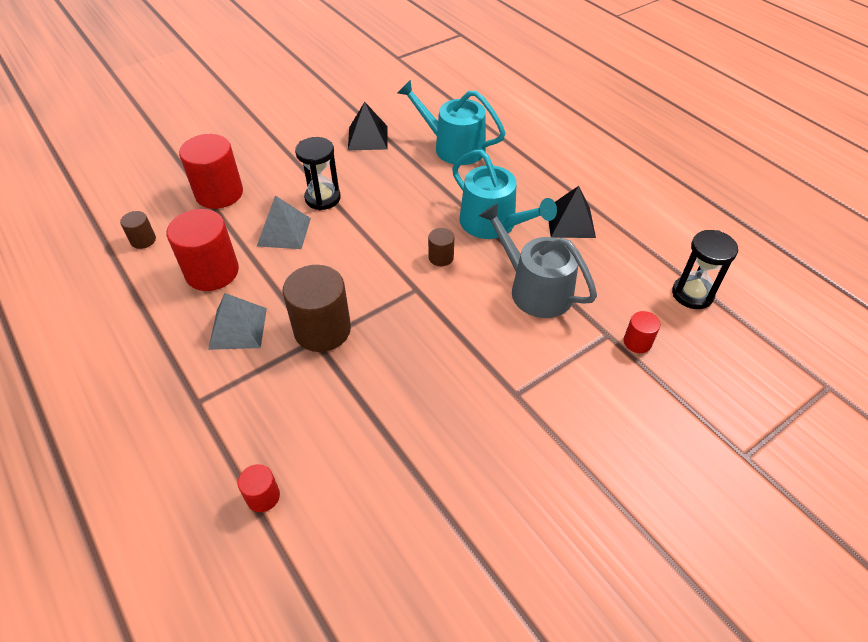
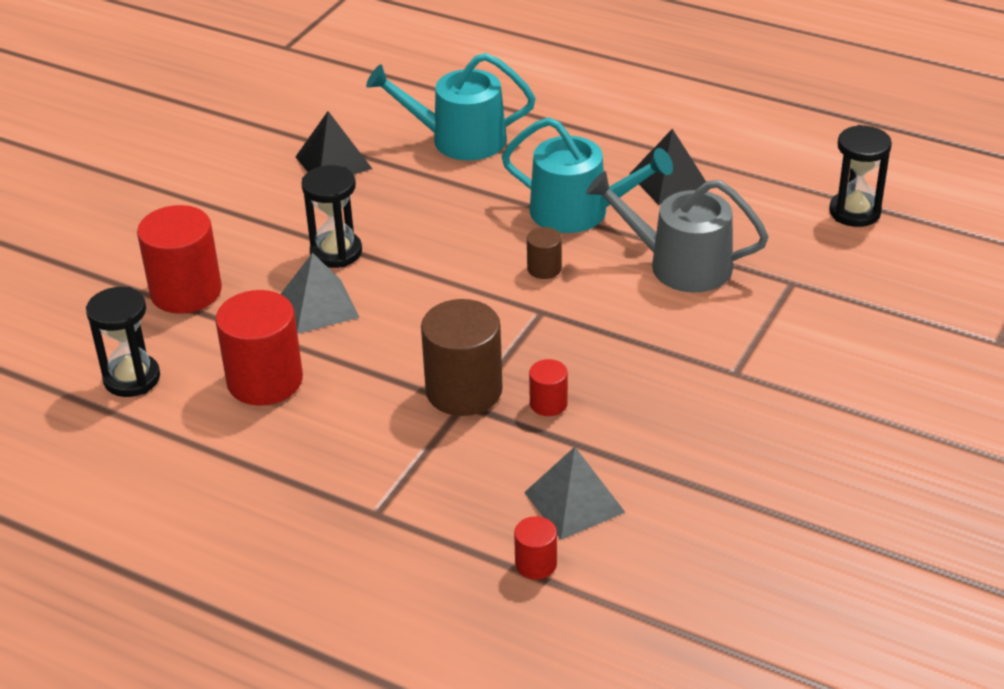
camera: 25 degrees left, 10 degrees down
(143, 240) = (132, 378): brown cylinder -> black hourglass
(238, 328) = (357, 425): grey pyramid -> grey pyramid (574, 502)
(637, 342) = (828, 278): red cylinder -> red cylinder (548, 404)

